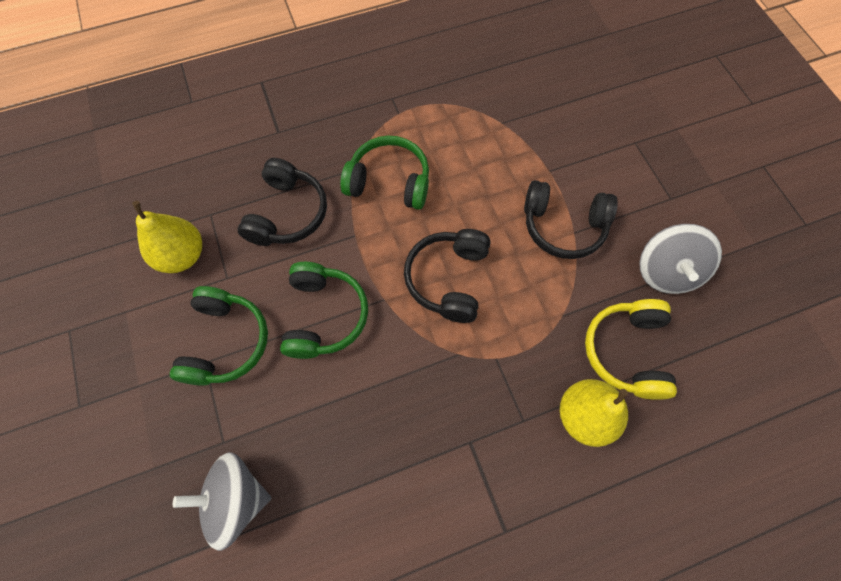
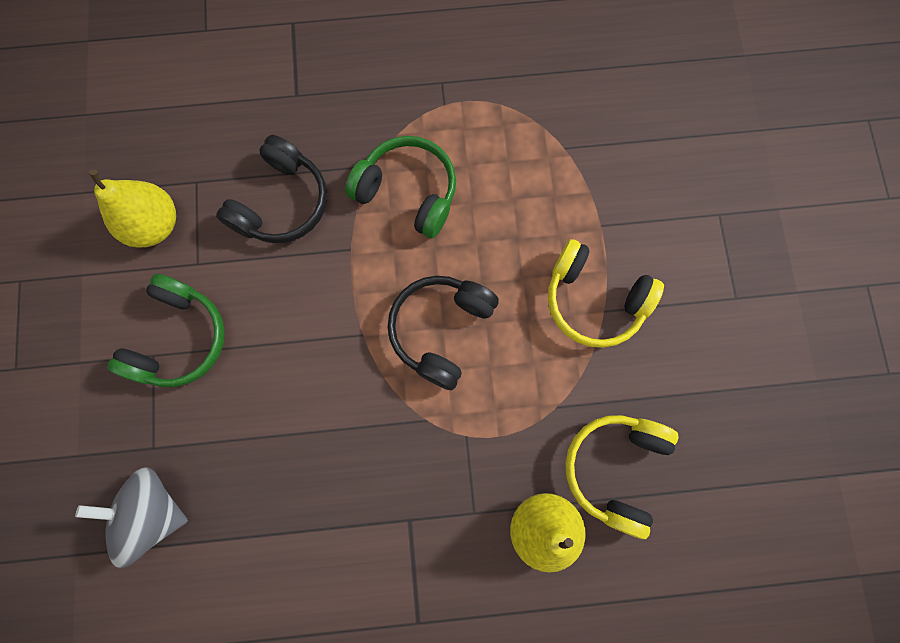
camera: 15 degrees right, 10 degrees up
(324, 316) = (292, 337): green headphones -> none
(563, 226) = (594, 300): black headphones -> yellow headphones
(666, 271) = (695, 387): grey spinning top -> none

